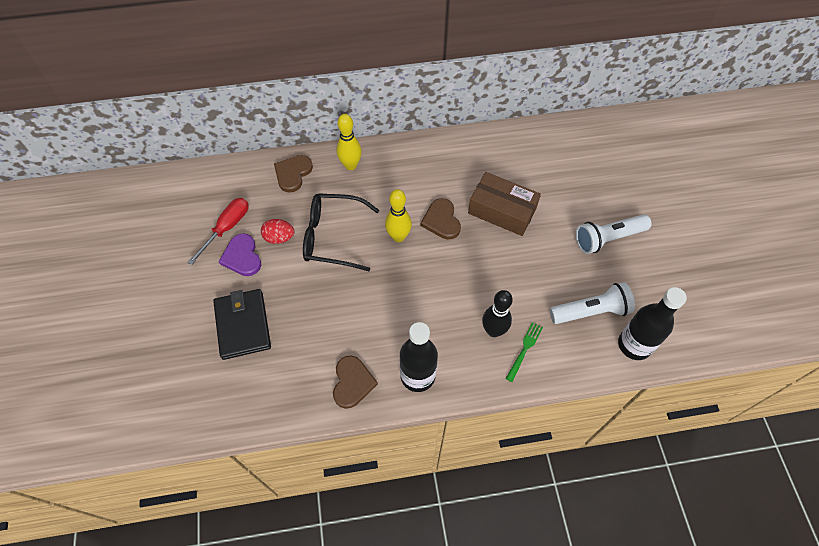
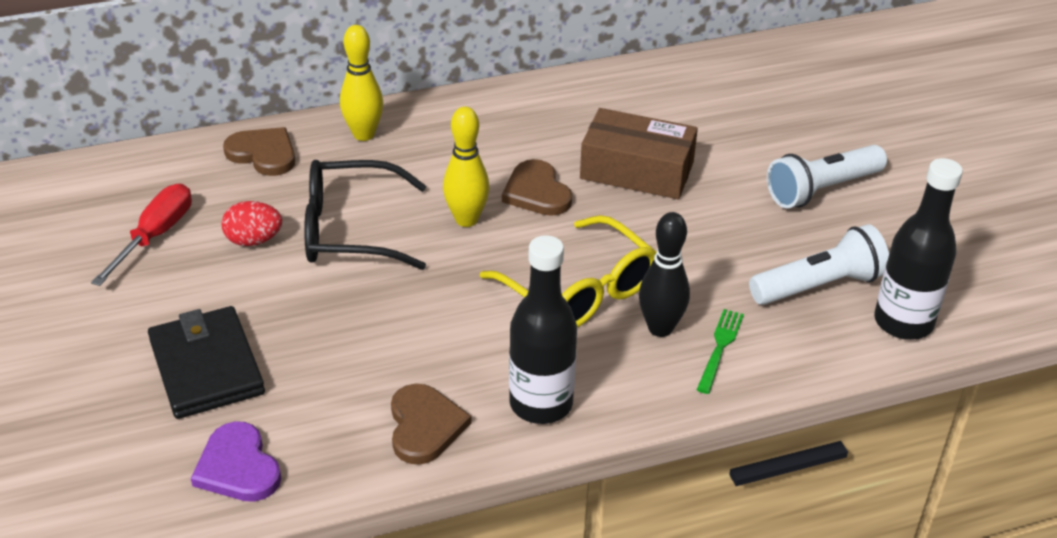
camera: 10 degrees left, 20 degrees down
(242, 257) = (190, 272): purple heart -> purple heart (238, 467)
(293, 174) = (263, 154): brown heart -> brown heart turned 105 degrees clockwise
(453, 297) = (579, 290): none -> yellow glasses

